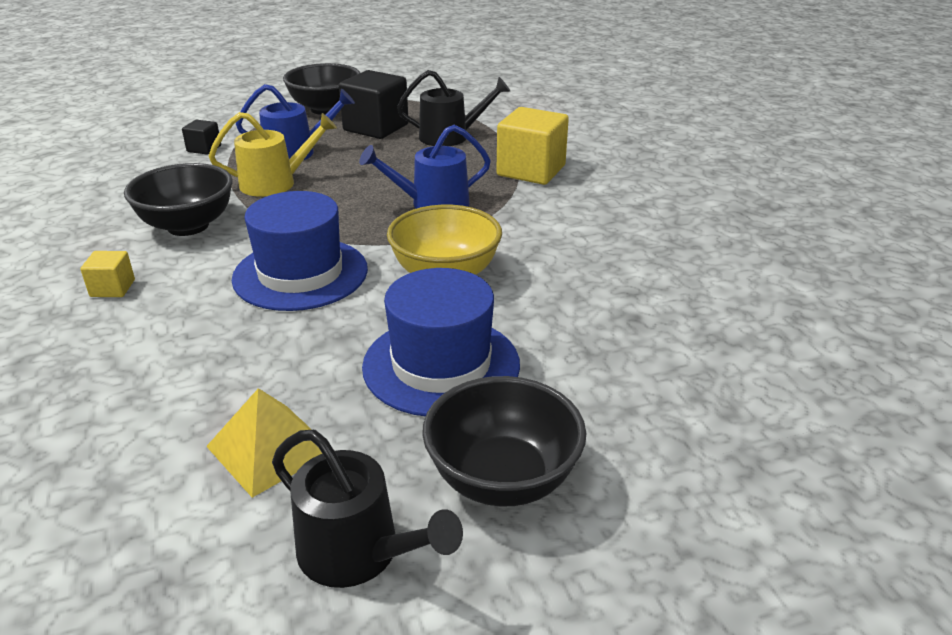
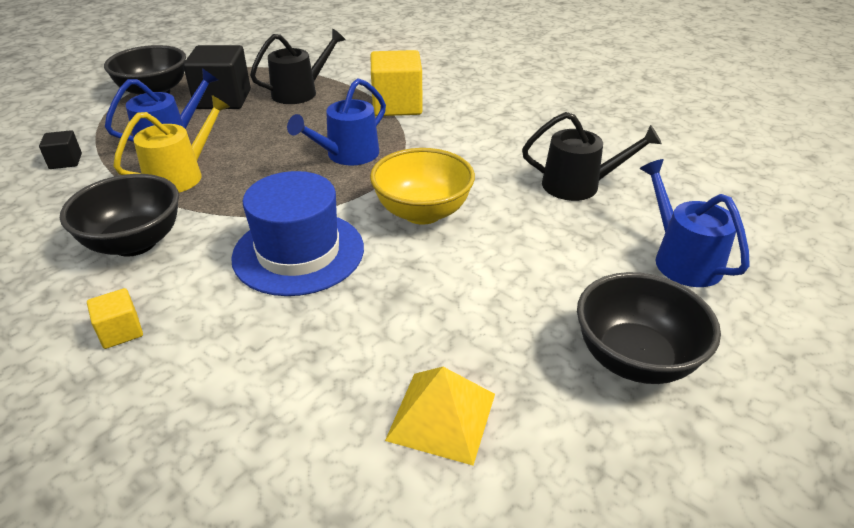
camera: 30 degrees left, 5 degrees up
(358, 553) = (601, 467): black watering can -> black watering can (578, 185)
(441, 365) = (498, 288): blue hat -> none
(673, 409) = (682, 259): none -> blue watering can

